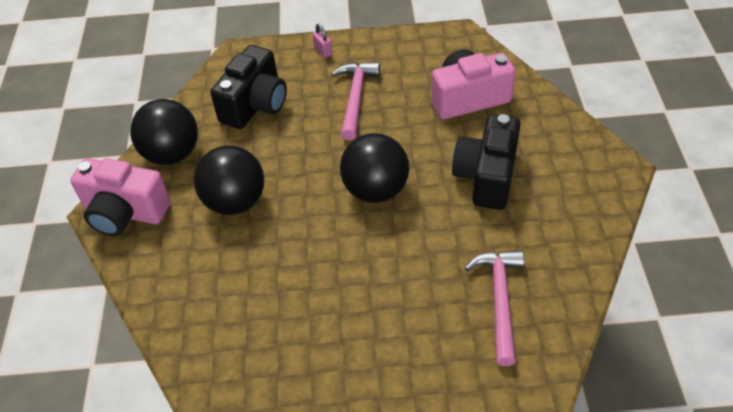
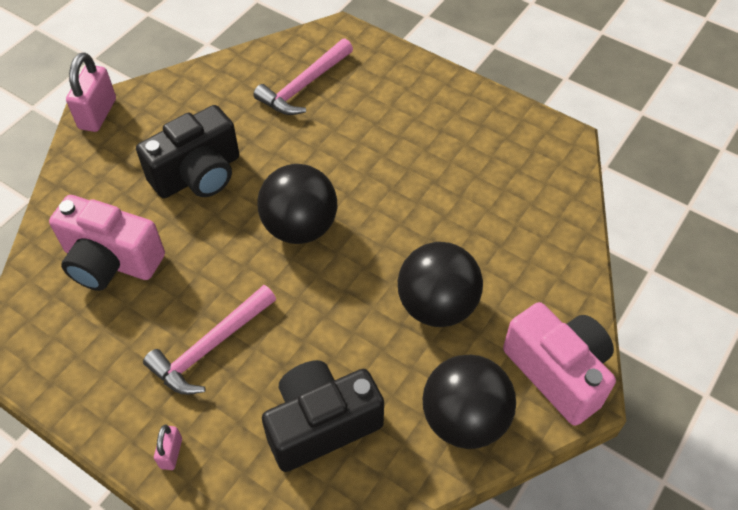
camera: 145 degrees left, 5 degrees up
(615, 168) = (97, 114): none -> pink padlock

